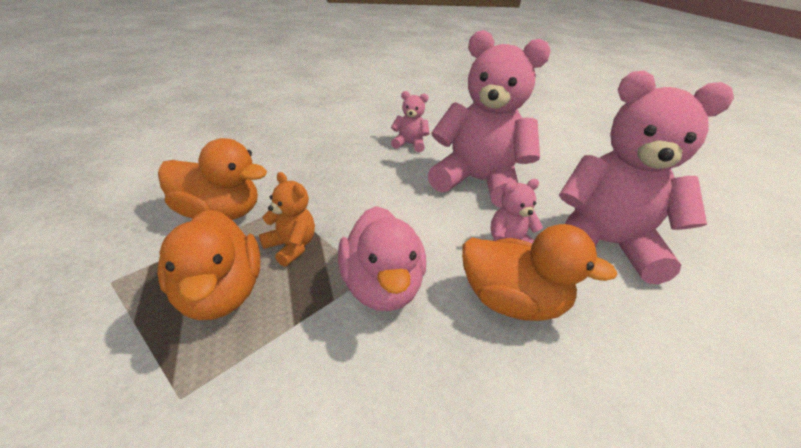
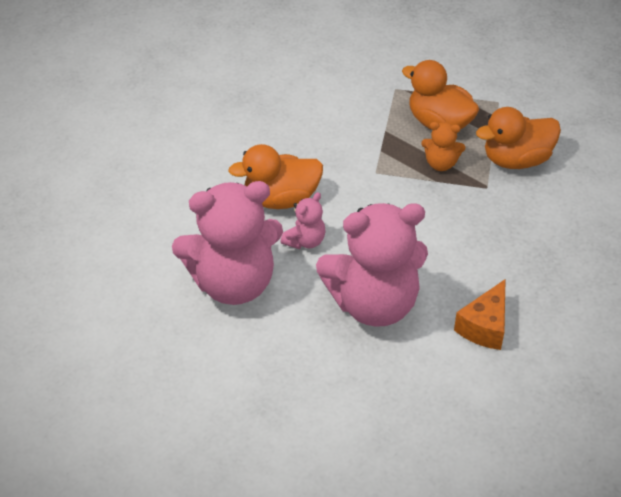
camera: 150 degrees right, 10 degrees up
(381, 287) = (362, 169): pink duck -> none
(409, 144) = (484, 326): pink teddy bear -> orange cheese

